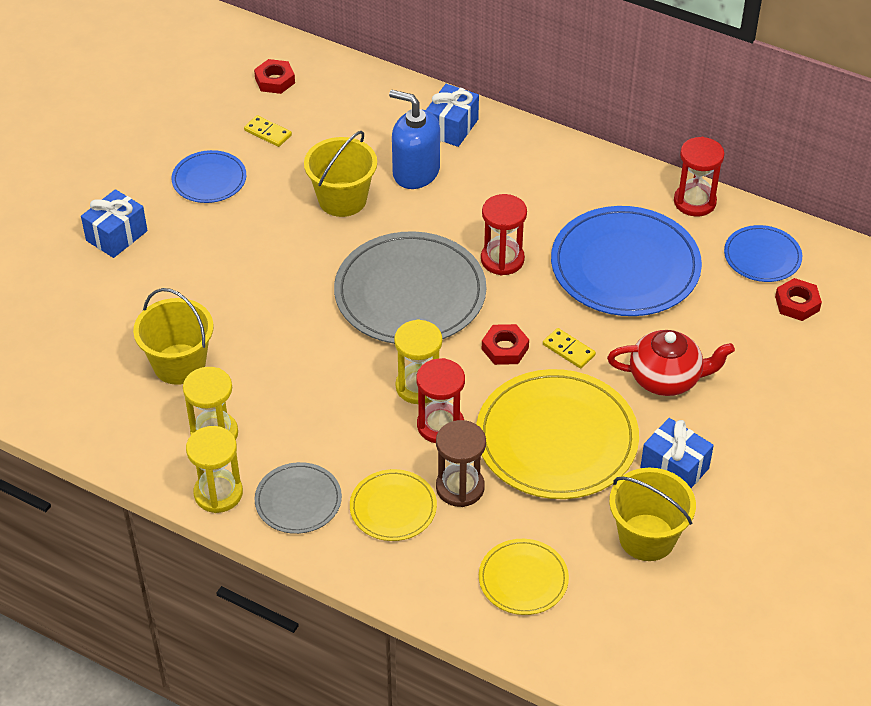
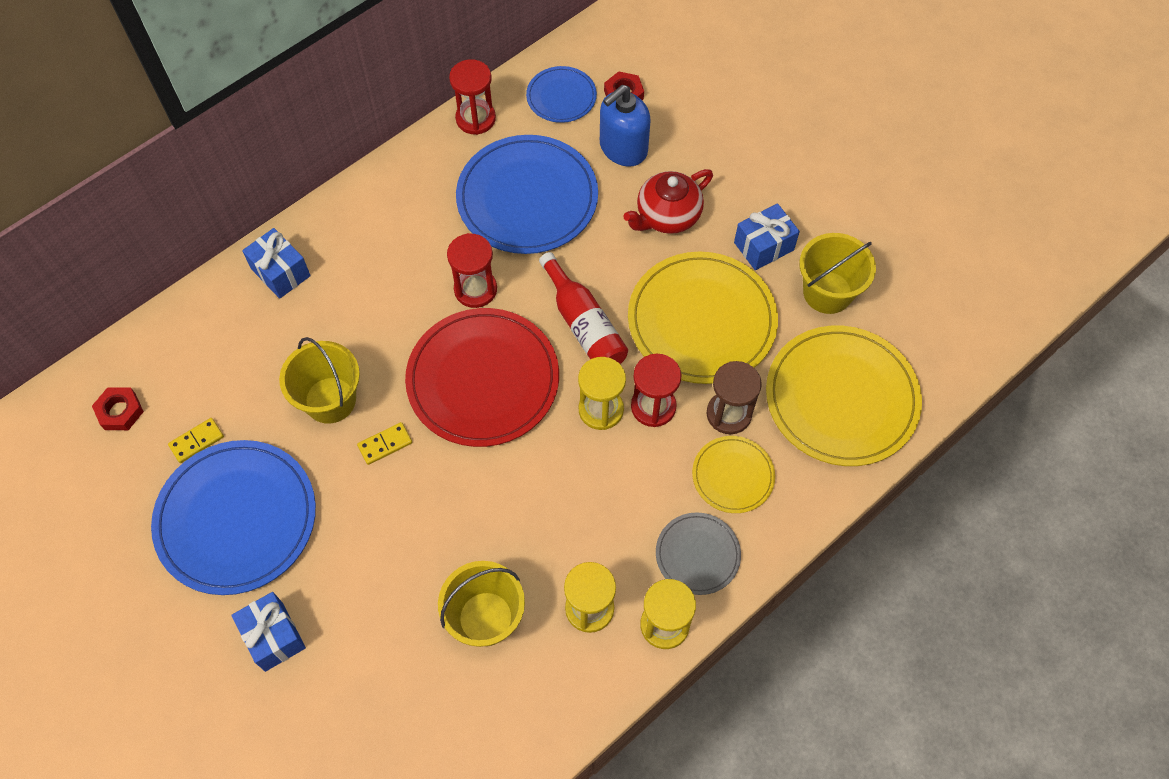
camera: 70 degrees left, 15 degrees up
(209, 179) = (236, 519): blue plate -> blue plate, size x1.92
(410, 293) = (483, 379): grey plate -> red plate
(415, 172) = (326, 323): blue soap dispenser -> blue soap dispenser (623, 148)
(505, 348) = (584, 324): red nut -> red bottle
(523, 579) = (841, 398): yellow plate -> yellow plate, size x1.92
(568, 350) = (606, 276): yellow domino -> yellow domino (385, 444)
(666, 378) = (667, 216): red teapot -> red teapot turned 150 degrees counterclockwise

